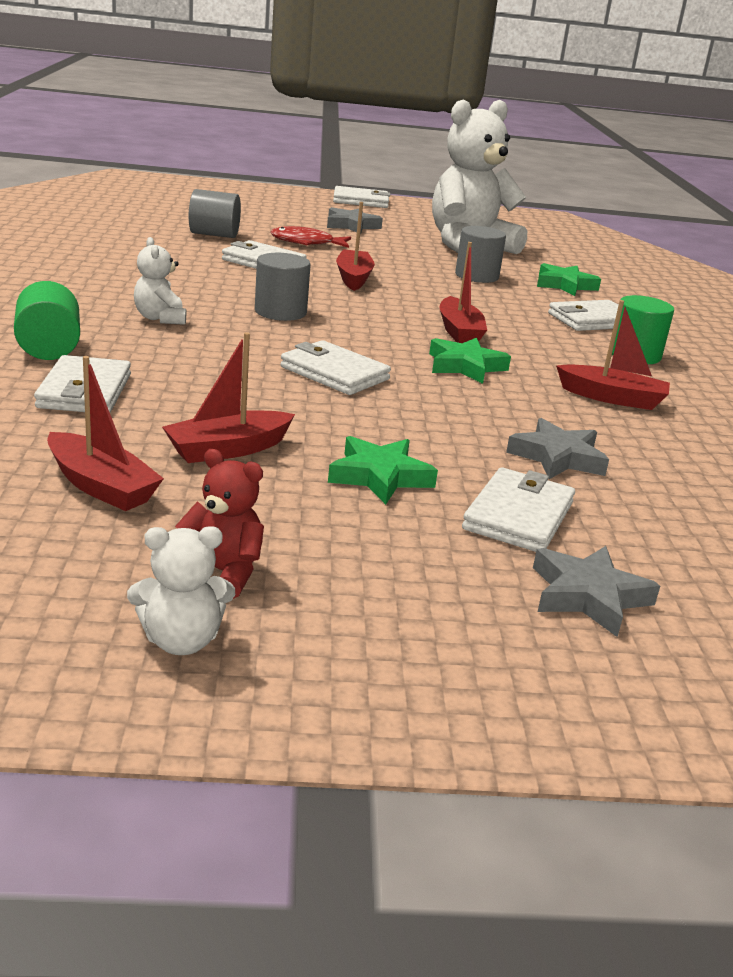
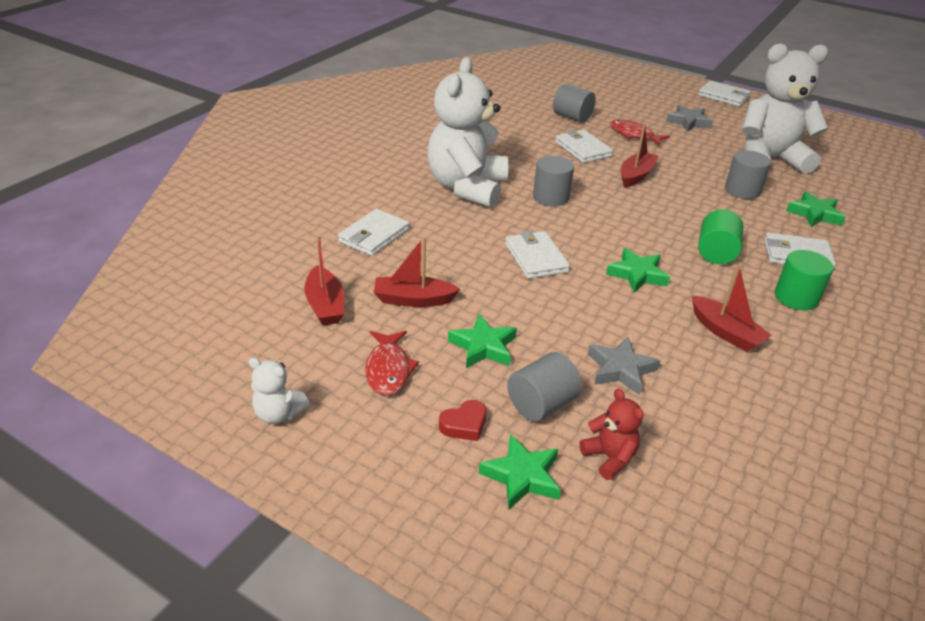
camera: 35 degrees right, 10 degrees up
(49, 348) = (382, 198): green cylinder -> green cylinder (716, 253)
(160, 318) = (467, 187): white teddy bear -> white teddy bear, size x2.39
(222, 573) = (334, 381): red teddy bear -> red teddy bear (609, 457)
(286, 536) = (388, 369): none -> red fish
(457, 565) = (464, 425): none -> red heart
(459, 332) = (666, 242): red boat -> none
(518, 516) = (541, 404): white wallet -> grey cylinder
(588, 596) = (522, 476): grey star -> green star

